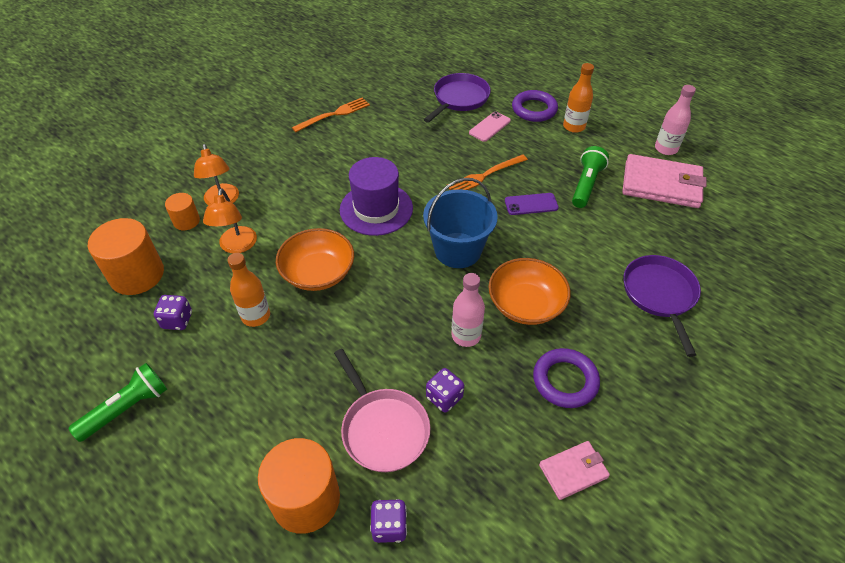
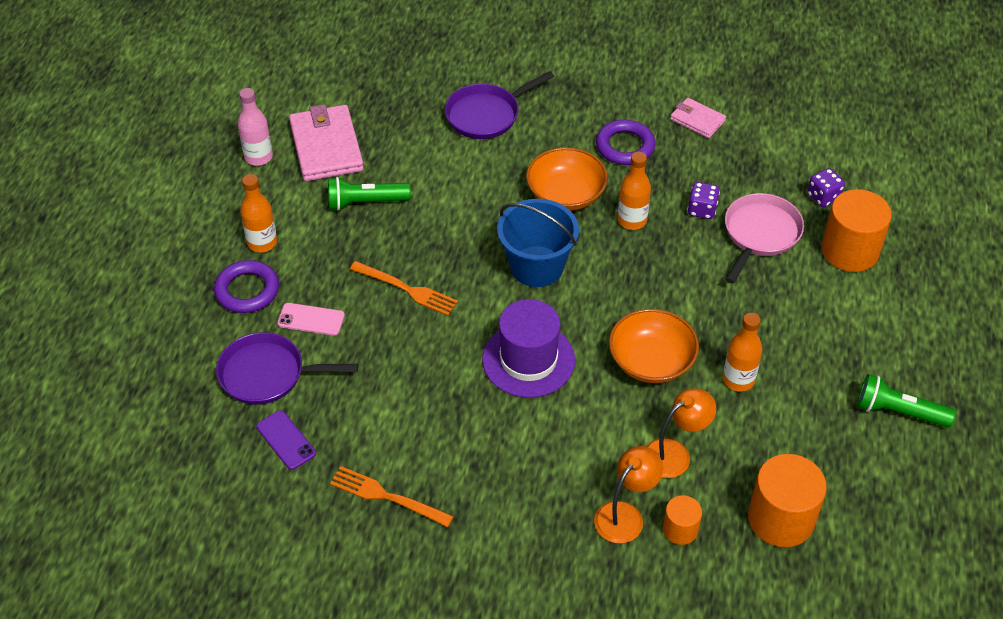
camera: 120 degrees left, 0 degrees up
(177, 320) = (796, 440): purple dice -> none
(466, 335) = (632, 220): pink bottle -> orange bottle
(531, 204) = (428, 235): purple phone -> purple phone (286, 440)

